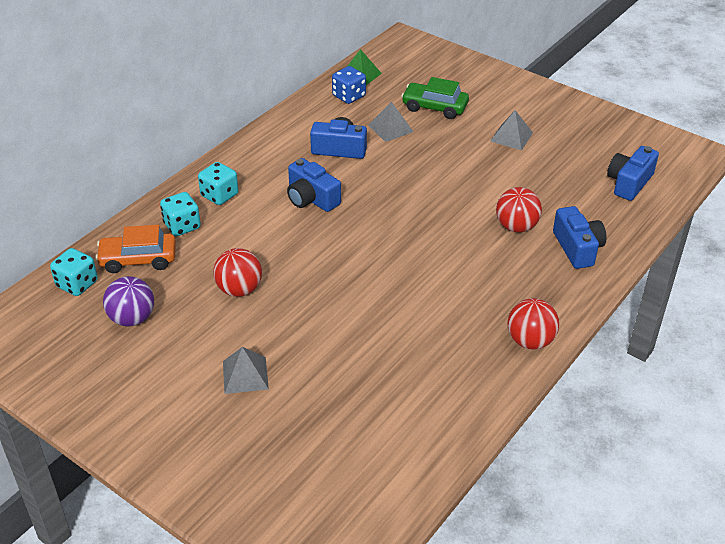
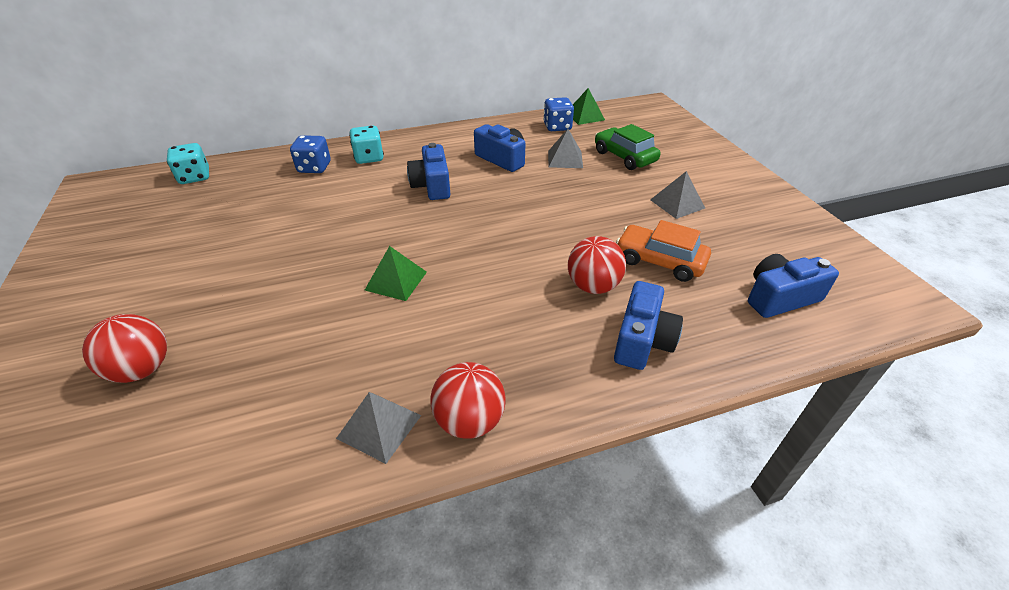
camera: 35 degrees right, 0 degrees up
(132, 318) = (186, 215): purple ball -> none
(138, 259) = (254, 177): orange car -> orange car (659, 261)
(182, 226) = (314, 168): turquoise dice -> blue dice
(239, 289) = (283, 229): red ball -> red ball (142, 369)
(245, 375) = (184, 300): grey pyramid -> grey pyramid (379, 426)
(382, 285) = (396, 281): none -> green pyramid

